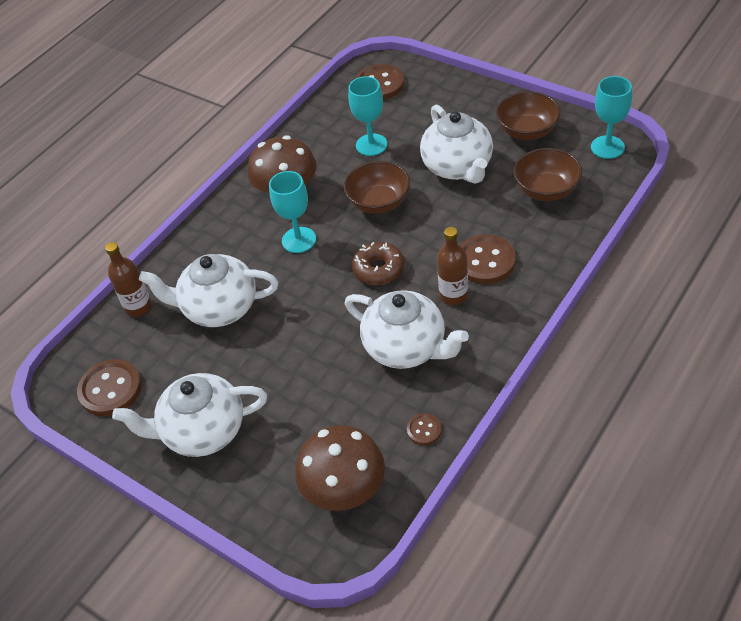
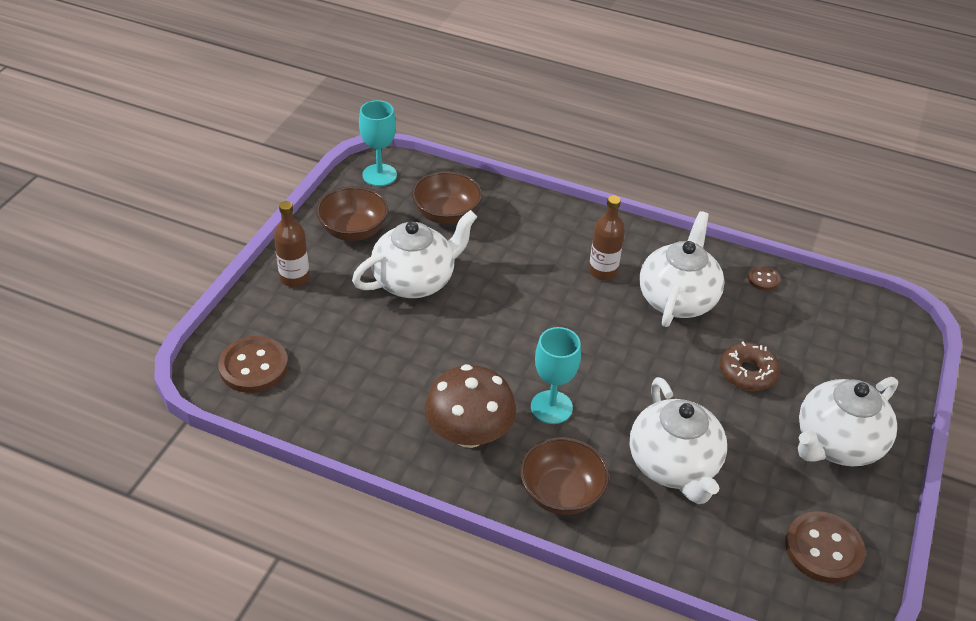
camera: 110 degrees left, 5 degrees down
(138, 307) = (697, 554): brown bottle -> brown bottle (294, 278)
(202, 431) = (836, 444): white teapot -> white teapot turned 75 degrees clockwise
(344, 489) = (845, 324): brown mushroom -> none
(371, 145) = (378, 360): turquoise goblet -> none
(378, 269) = (581, 331): brown donut -> brown donut (747, 373)
(379, 202) = (479, 342): brown bowl -> brown bowl (561, 493)
(485, 261) = (553, 252): brown button -> none

